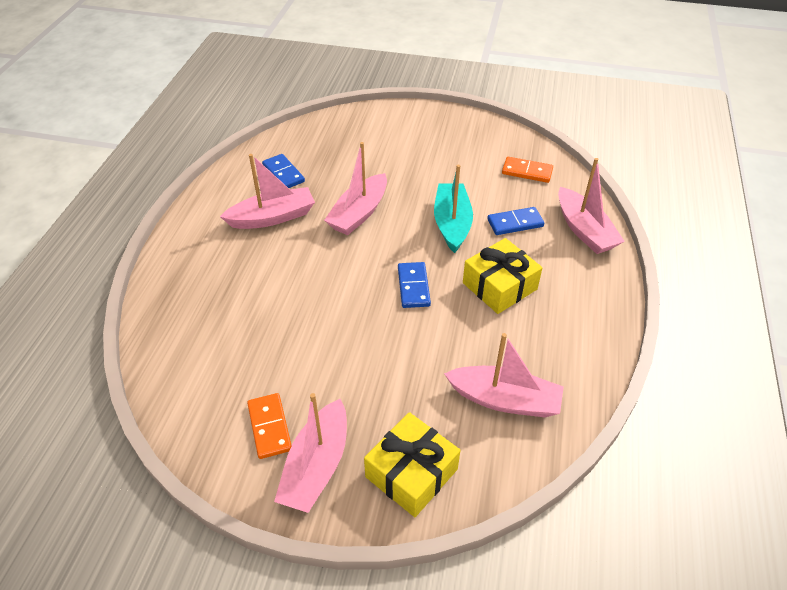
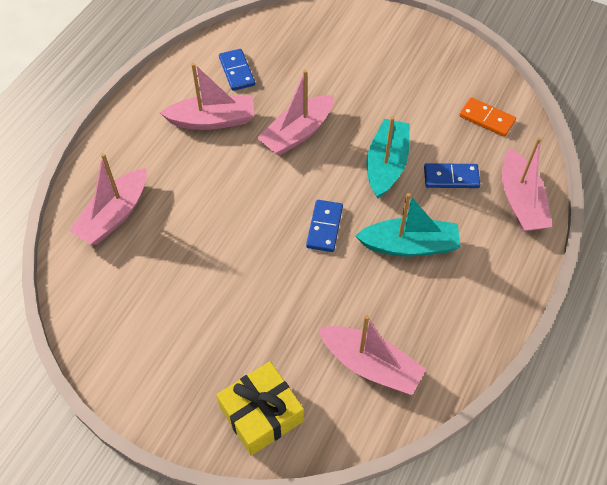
camera: 15 degrees right, 10 degrees up
(270, 427) = (151, 339): orange domino -> none
(316, 466) = (181, 386): pink boat -> pink boat (114, 215)
(499, 286) = (409, 245): yellow gift -> turquoise boat

